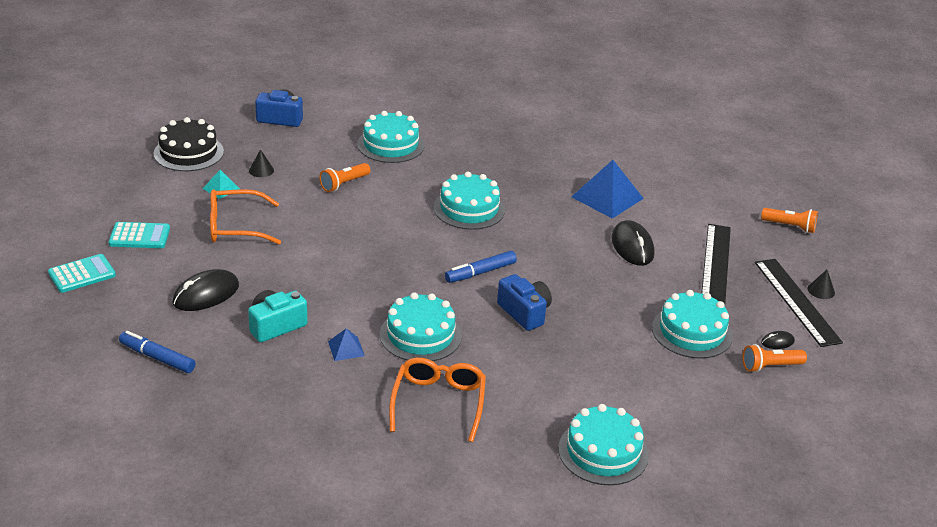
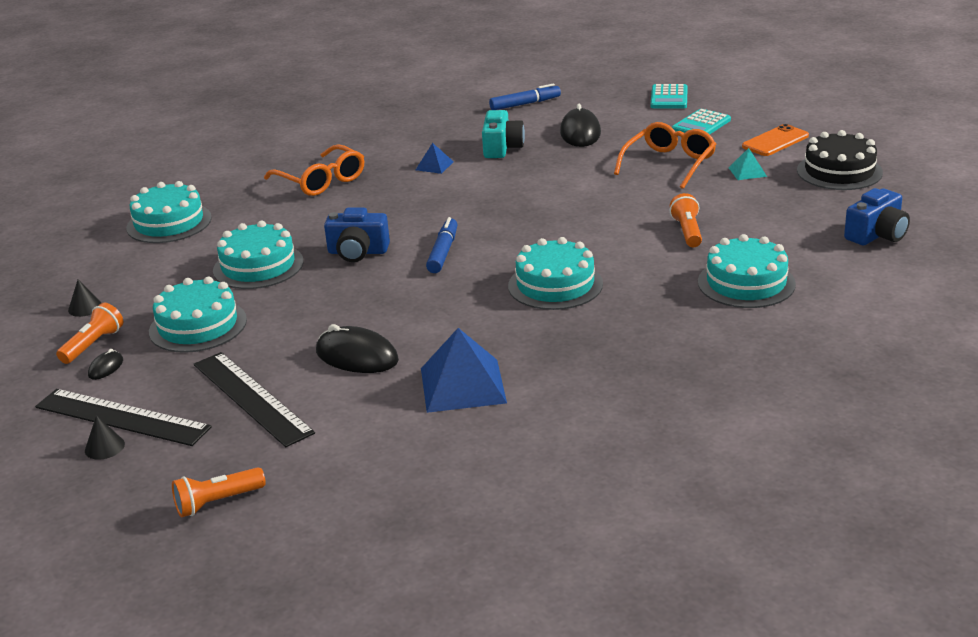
camera: 135 degrees right, 5 degrees down
(149, 192) = (775, 141): none -> orange phone
(261, 170) = (763, 197): black cone -> black cone (85, 307)
(420, 335) = (403, 198): turquoise cake -> turquoise cake (258, 266)

